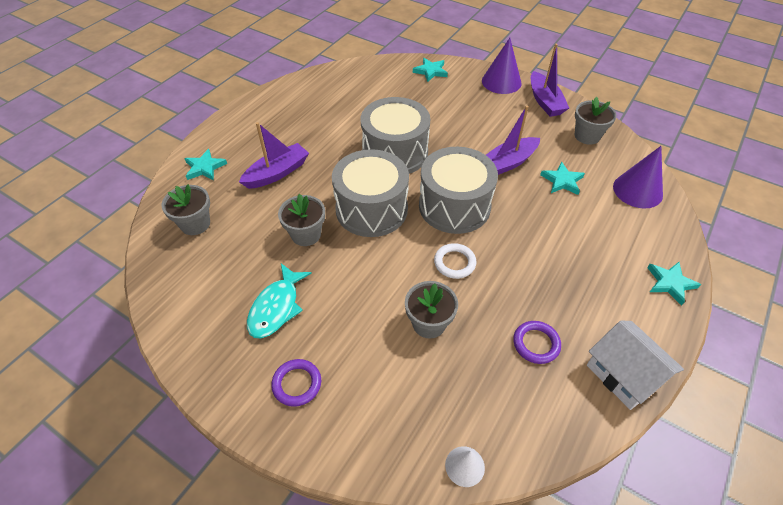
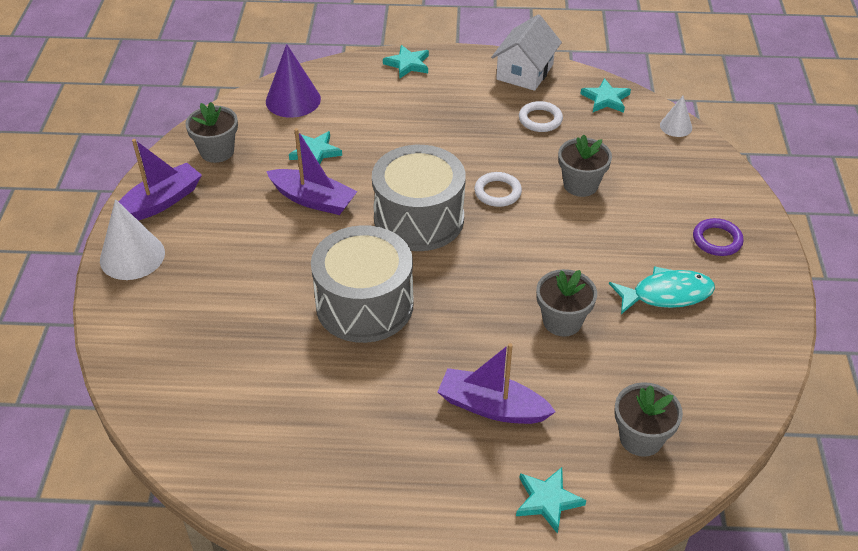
camera: 120 degrees left, 5 degrees down
(371, 209) = (478, 283): grey drum -> none
(430, 71) = (142, 344): turquoise star -> turquoise star (606, 99)
(501, 82) = (132, 256): purple cone -> white cone
(536, 344) = (540, 119): purple ring -> white ring

